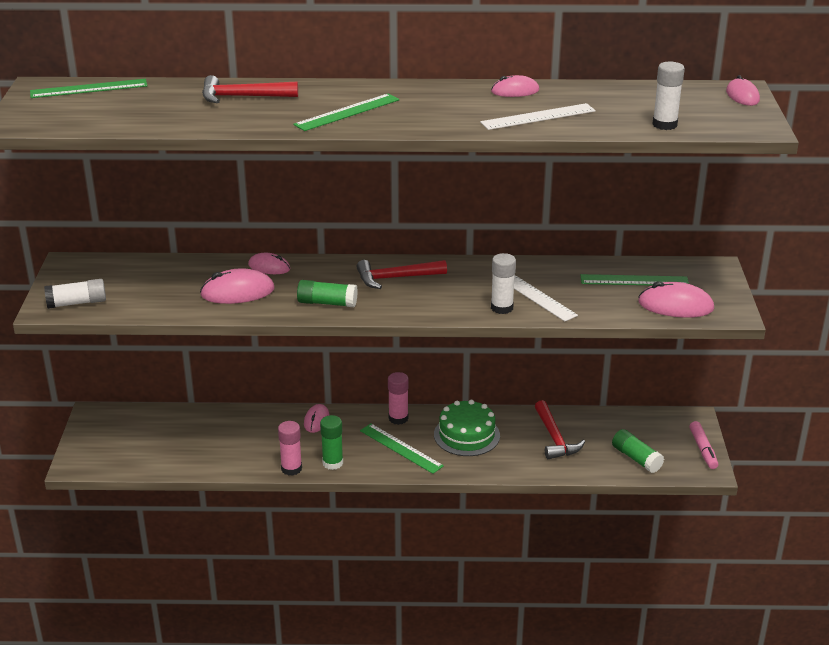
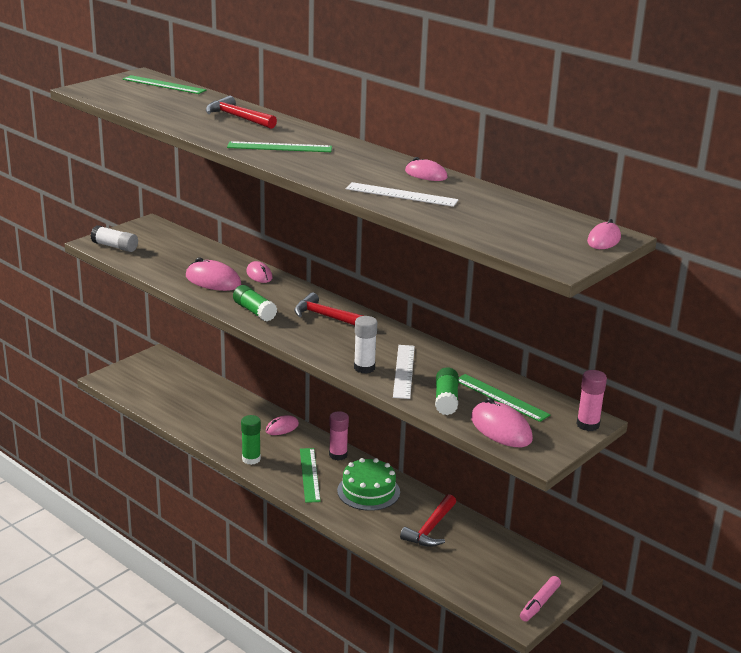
camera: 40 degrees right, 5 degrees down
(291, 468) = (220, 448): pink glue stick -> pink glue stick (588, 425)
(636, 458) = (472, 578): green glue stick -> green glue stick (446, 400)
(664, 124) = (485, 233): white glue stick -> none

